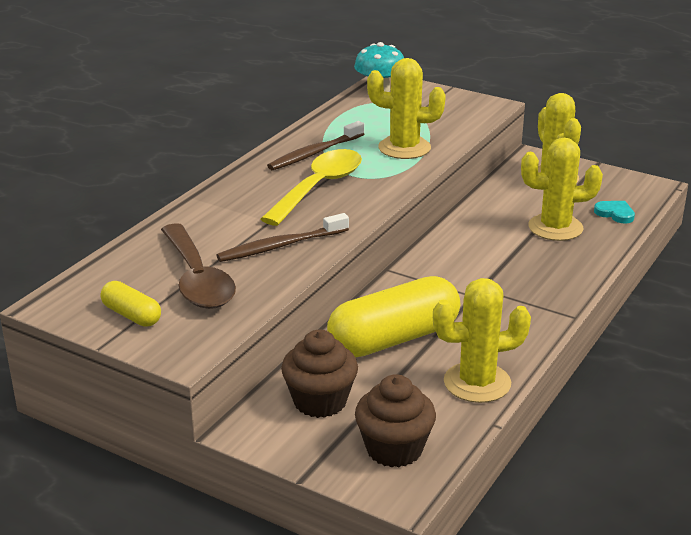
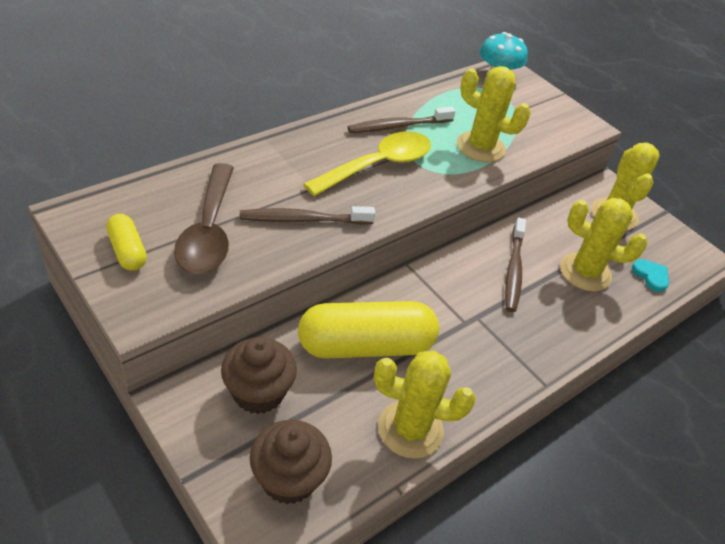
camera: 15 degrees right, 15 degrees up
(490, 245) = (513, 270): none -> brown toothbrush

